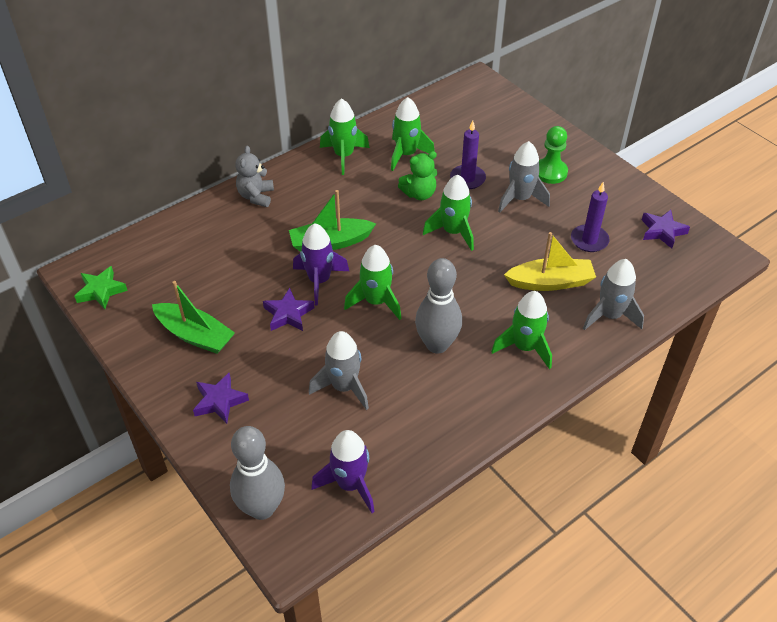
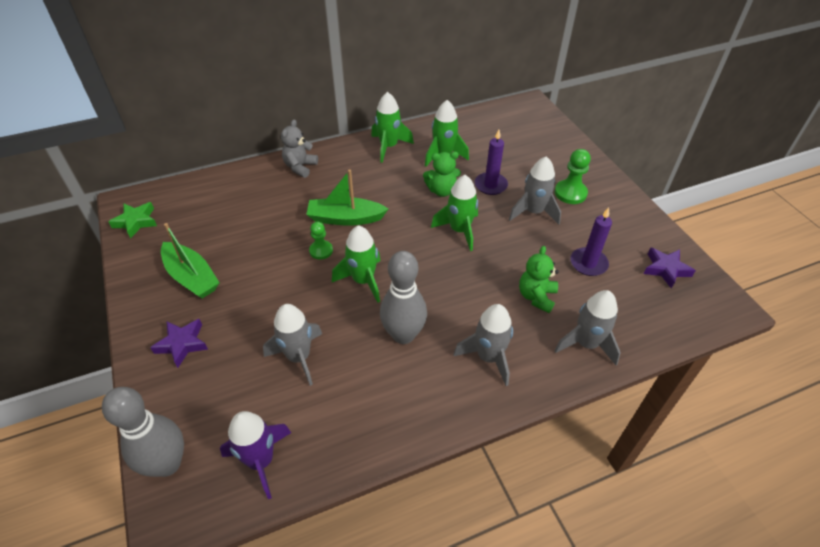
camera: 15 degrees right, 0 degrees up
(288, 314) = (280, 275): purple star -> none
(319, 281) = (321, 250): purple rocket -> green pawn
(524, 347) = (488, 357): green rocket -> grey rocket
(550, 282) = (536, 297): yellow boat -> green teddy bear

